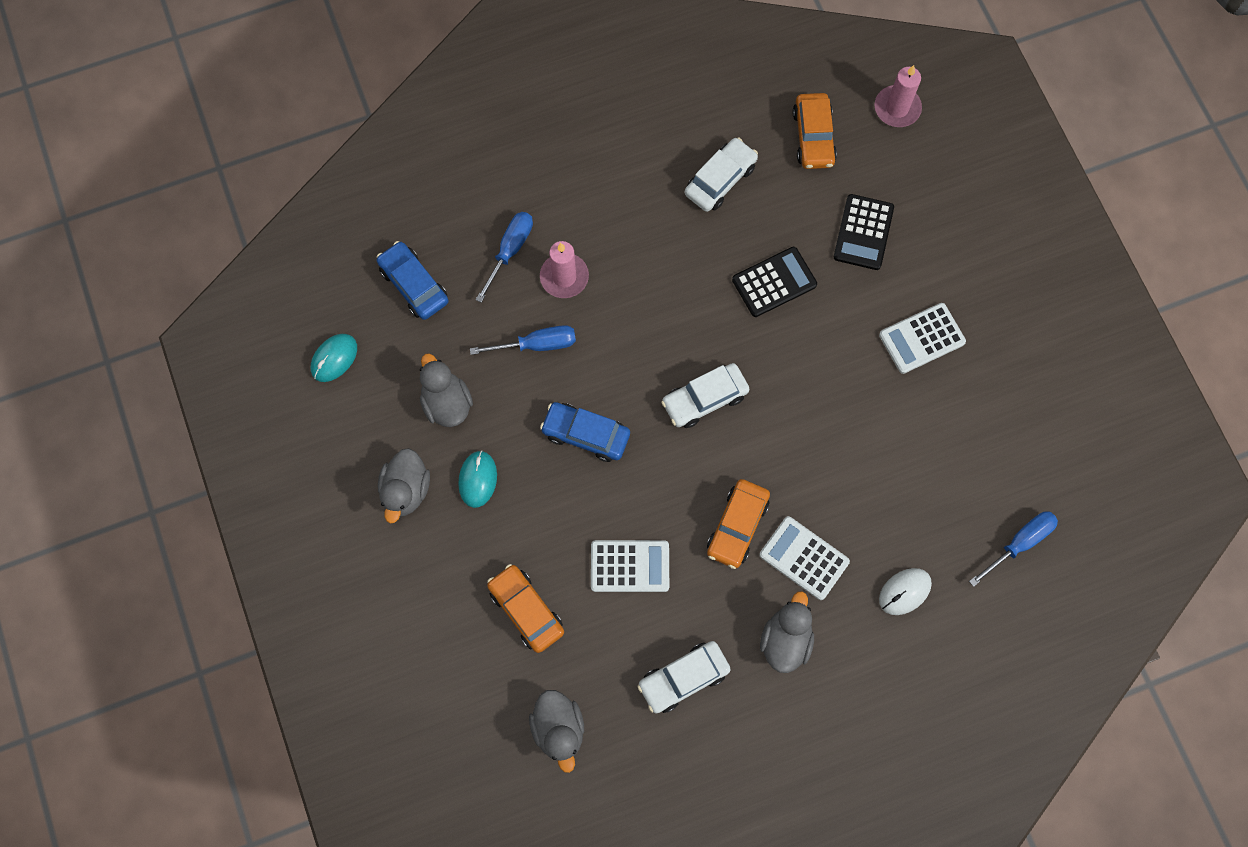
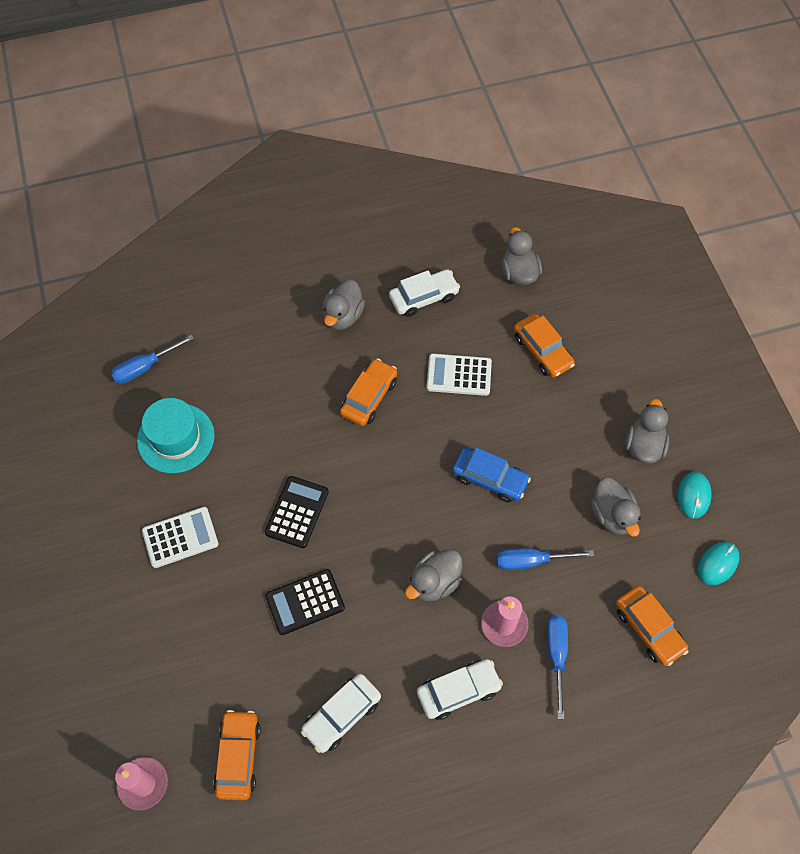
camera: 175 degrees left, 10 degrees down
(414, 285) = (648, 629): blue car -> orange car
(478, 479) = (583, 450): turquoise mouse -> turquoise mouse (693, 496)
(510, 251) = (556, 656): blue screwdriver -> blue screwdriver turned 150 degrees clockwise
(640, 313) = (434, 582): none -> grey duck
(704, 399) = (383, 500): white car -> white car (458, 691)
(804, 558) = (319, 370): white calculator -> none
(863, 232) = (210, 645): black calculator -> black calculator (297, 512)
(904, 591) = (244, 341): white mouse -> none
(957, 453) = (176, 438): none -> turquoise hat

